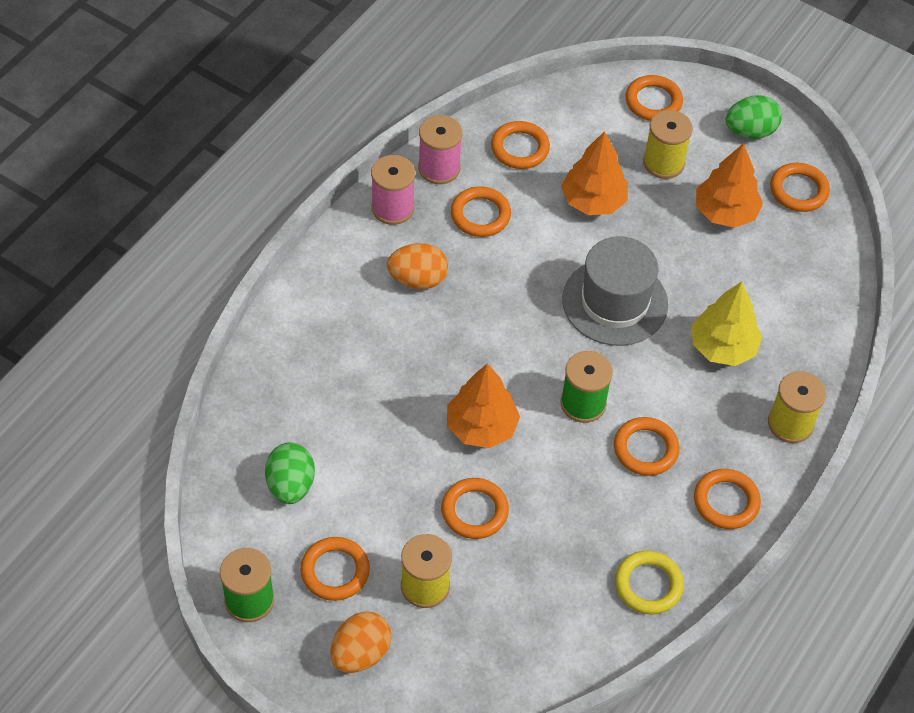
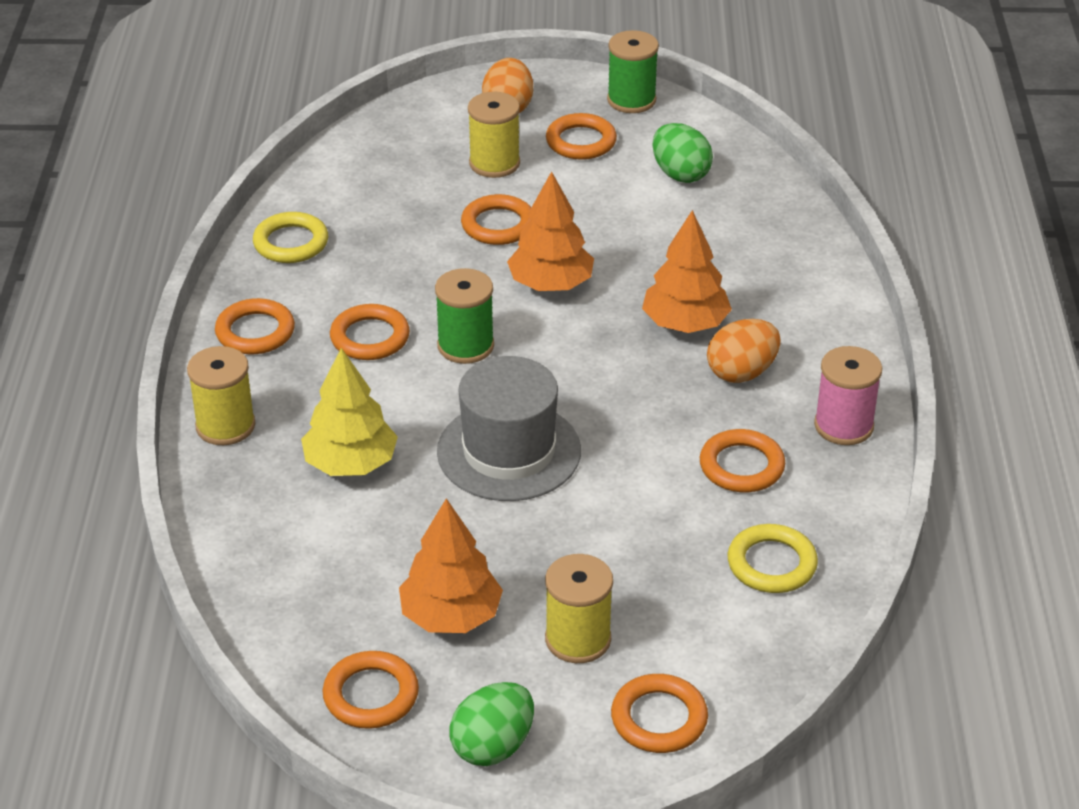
camera: 150 degrees right, 15 degrees down
(439, 168) = (840, 492): pink spool -> none
(520, 148) = (771, 564): orange ring -> yellow ring
(593, 201) = (626, 547): orange tree -> orange tree (685, 324)

